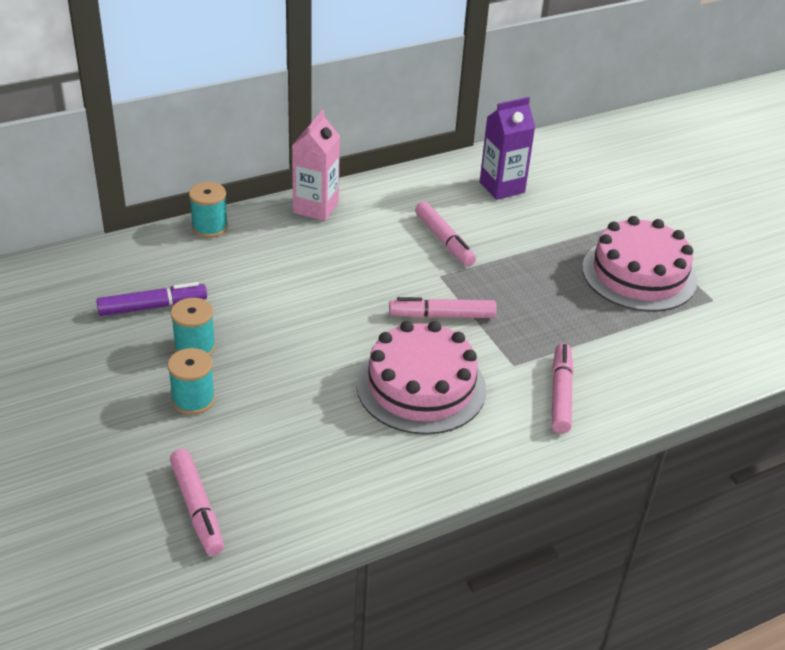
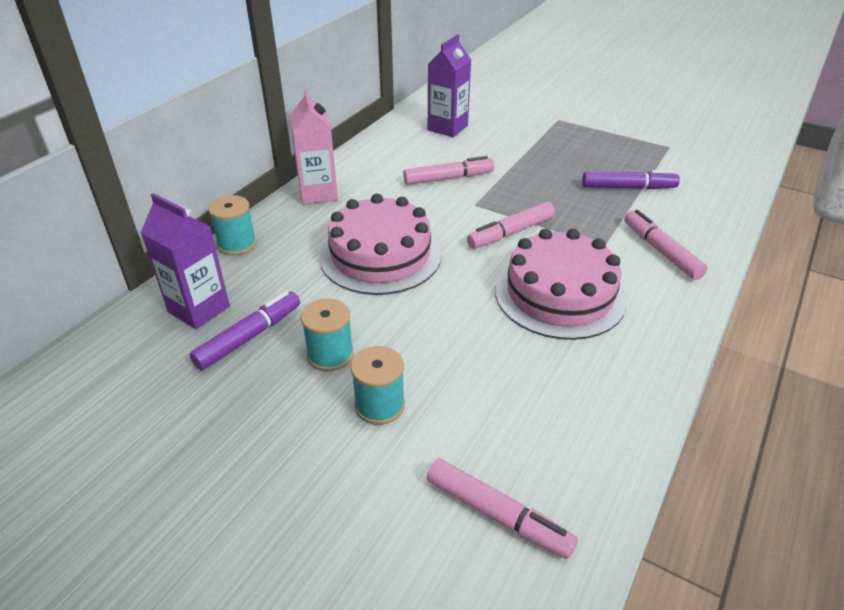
camera: 30 degrees left, 0 degrees up
(137, 269) = (199, 309): none -> purple carton
(444, 240) = (448, 178): pink marker -> pink marker turned 45 degrees counterclockwise
(609, 322) = (628, 187): none -> purple marker
(639, 274) = (606, 149): pink cake -> pink cake (380, 255)

